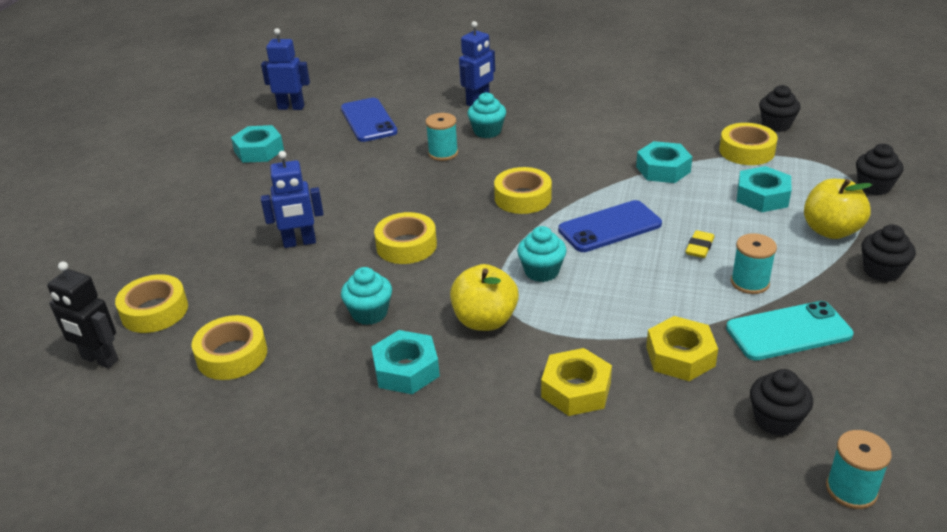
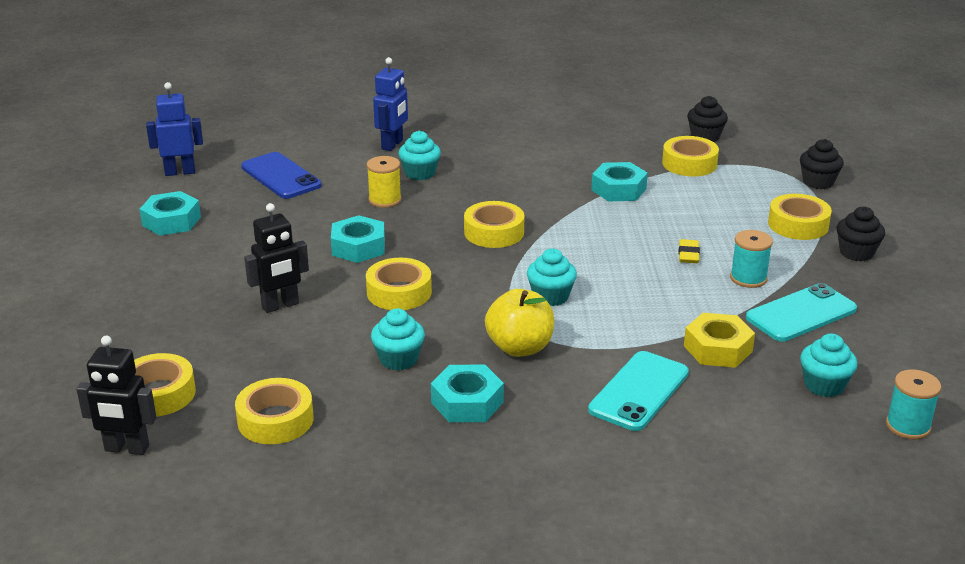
camera: 20 degrees left, 5 degrees down
(299, 243) = (280, 305): blue robot -> black robot
(443, 153) = (385, 200): turquoise spool -> yellow spool
(576, 389) = (639, 391): yellow nut -> turquoise phone
(609, 227) = (595, 248): blue phone -> none
(762, 196) = (723, 203): turquoise nut -> turquoise nut (358, 247)
(776, 420) = (824, 385): black cupcake -> turquoise cupcake
(831, 231) = (798, 225): yellow apple -> yellow tape

